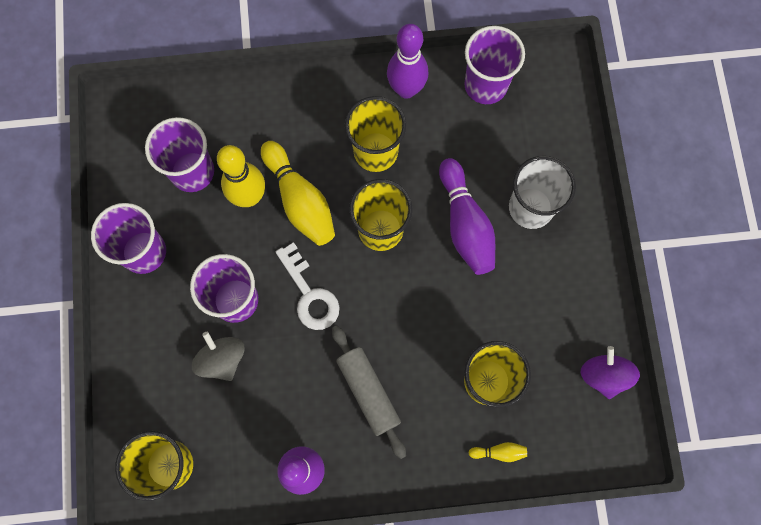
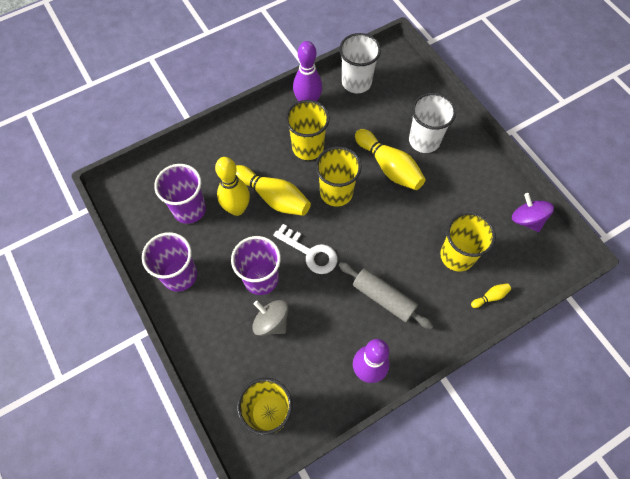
camera: 25 degrees left, 10 degrees down
(465, 224) = (389, 167): purple bowling pin -> yellow bowling pin
(485, 85) = (356, 82): purple cup -> white cup

